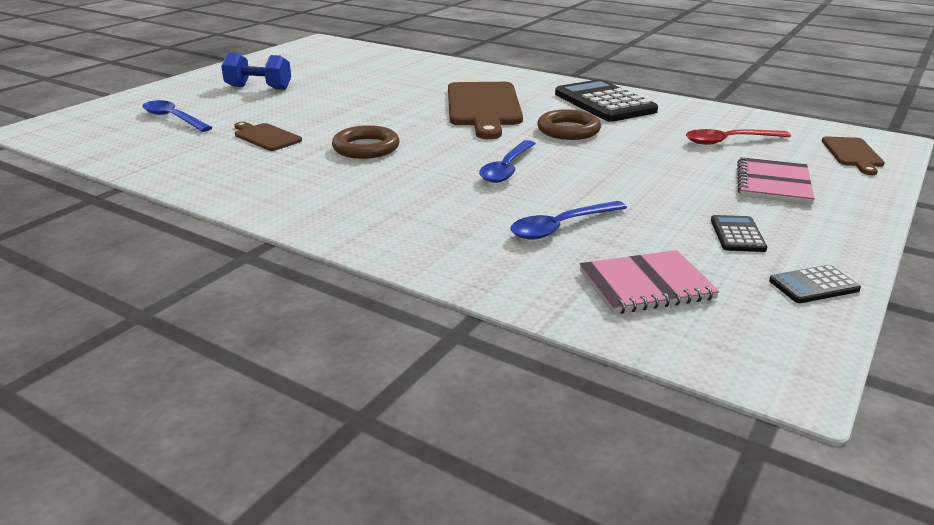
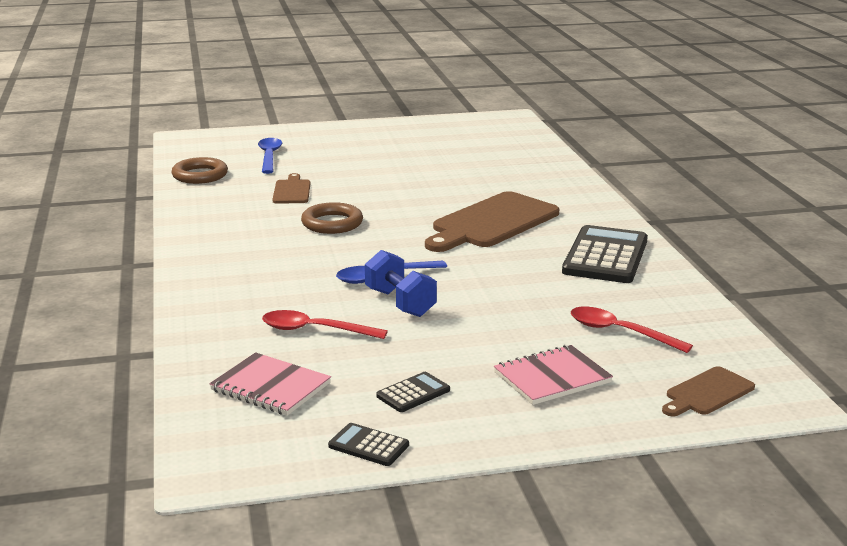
camera: 45 degrees right, 5 degrees down
(259, 88) = (371, 149): blue dumbbell -> blue dumbbell (400, 303)
(561, 227) = (315, 330): blue spoon -> red spoon
(568, 130) = (507, 267): brown ring -> brown ring (200, 175)

